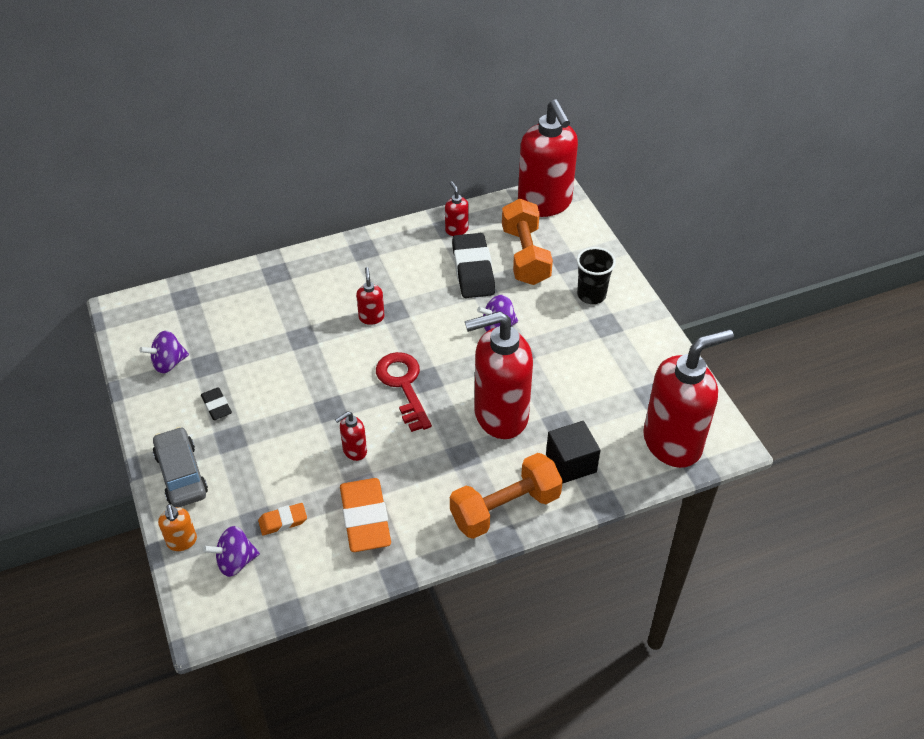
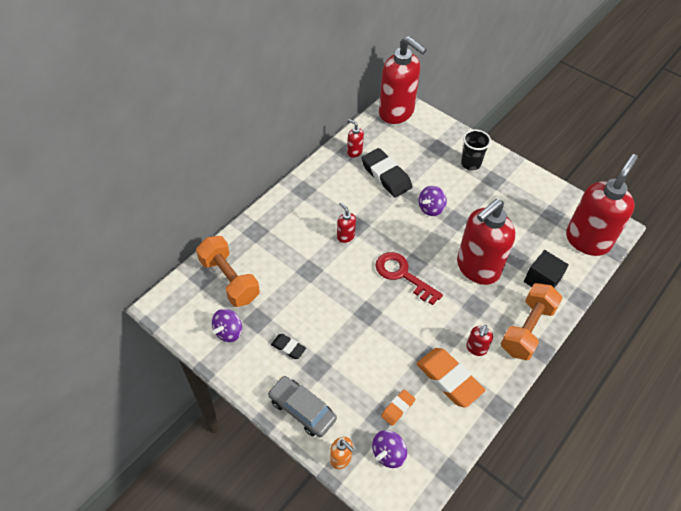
camera: 30 degrees left, 5 degrees up
(354, 451) = (406, 335): red soap dispenser -> red soap dispenser (476, 348)
(525, 256) = (411, 153): orange dumbbell -> orange dumbbell (229, 280)

